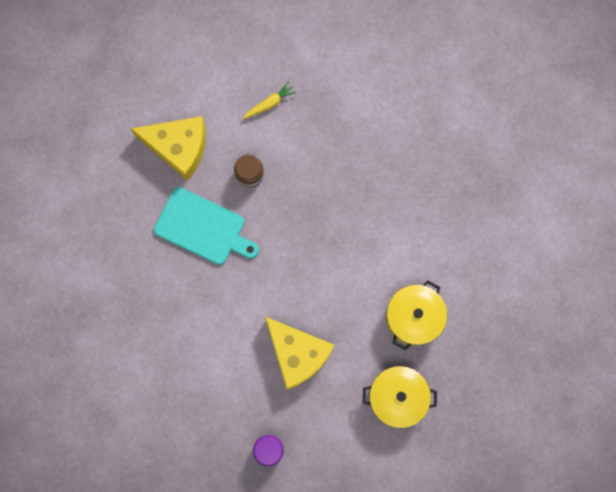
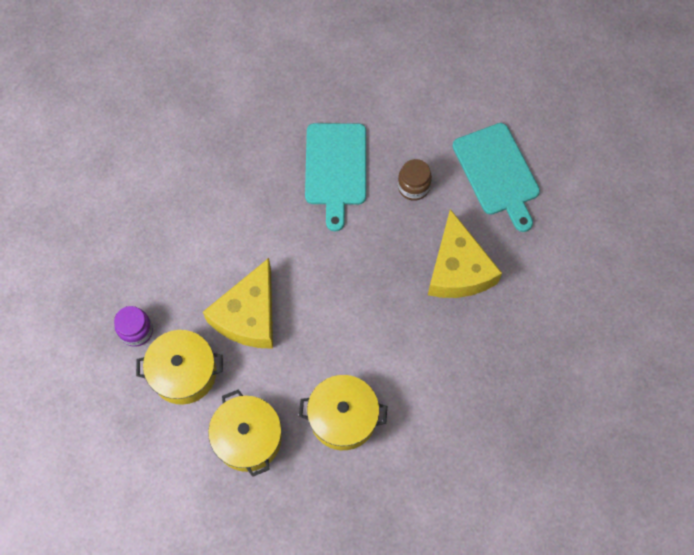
camera: 65 degrees right, 10 degrees down
(178, 147) = (406, 110): yellow cheese -> yellow cheese (458, 269)
(269, 103) = (497, 173): yellow carrot -> turquoise cutting board
(321, 425) = (183, 372): none -> yellow pot

